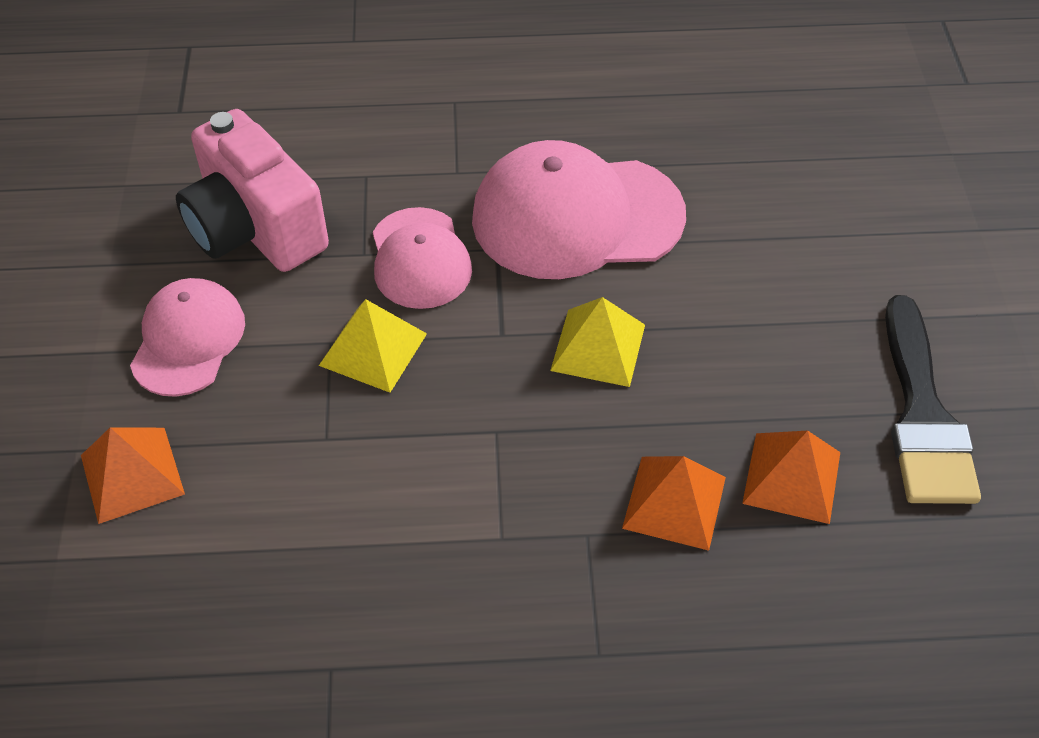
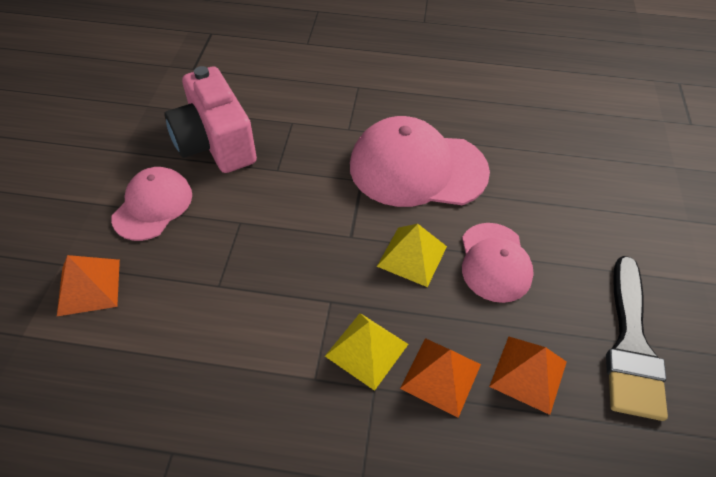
camera: 10 degrees right, 0 degrees up
(373, 349) = (265, 231): yellow pyramid -> yellow pyramid (367, 350)
(420, 258) = (311, 178): pink cap -> pink cap (494, 262)

